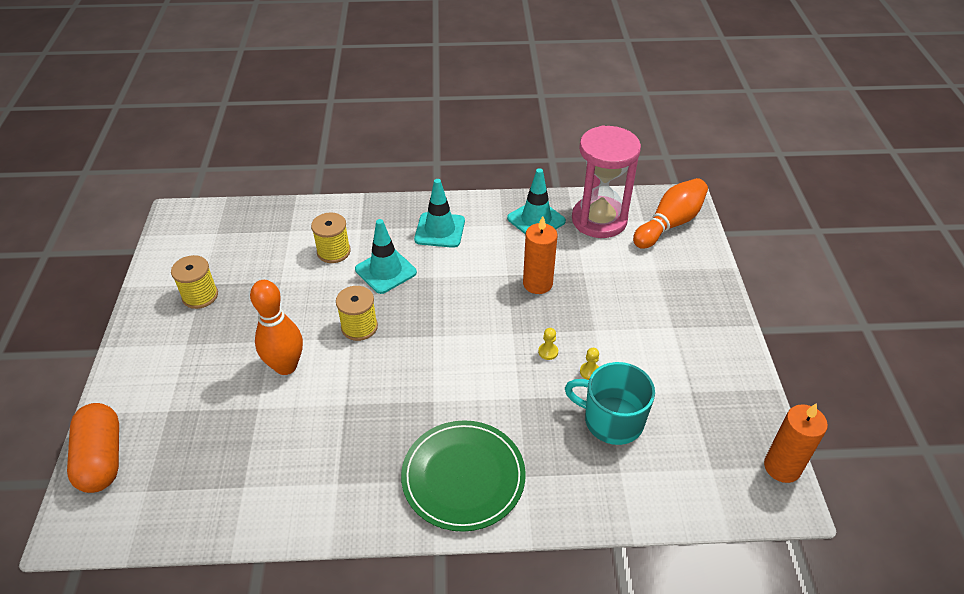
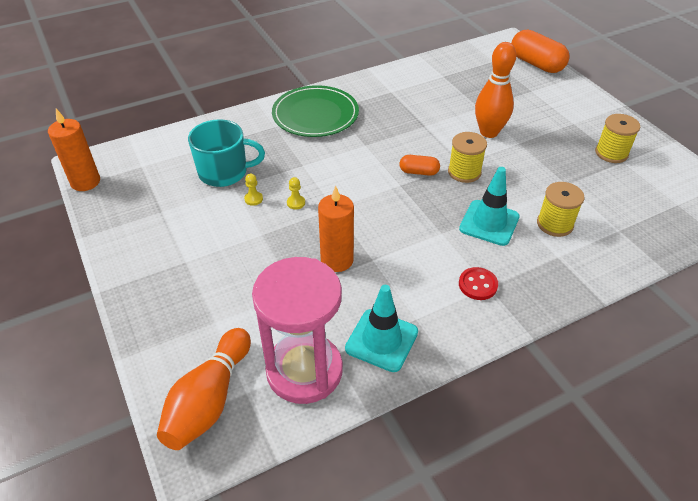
camera: 155 degrees right, 0 degrees up
(403, 343) = (419, 172): none -> orange capsule
(440, 230) = (478, 285): turquoise traffic cone -> red button

